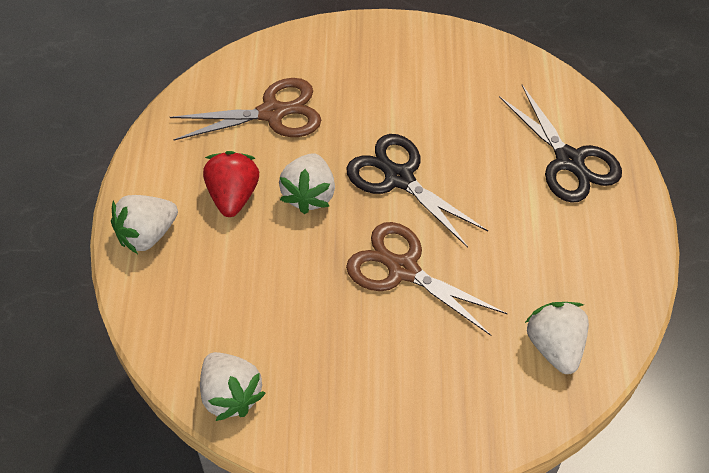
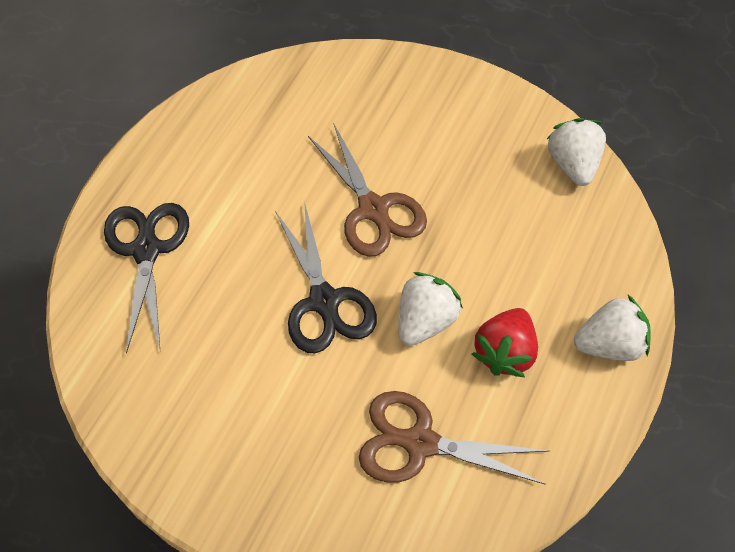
camera: 155 degrees left, 5 degrees up
(555, 347) = (286, 100): white strawberry -> none

